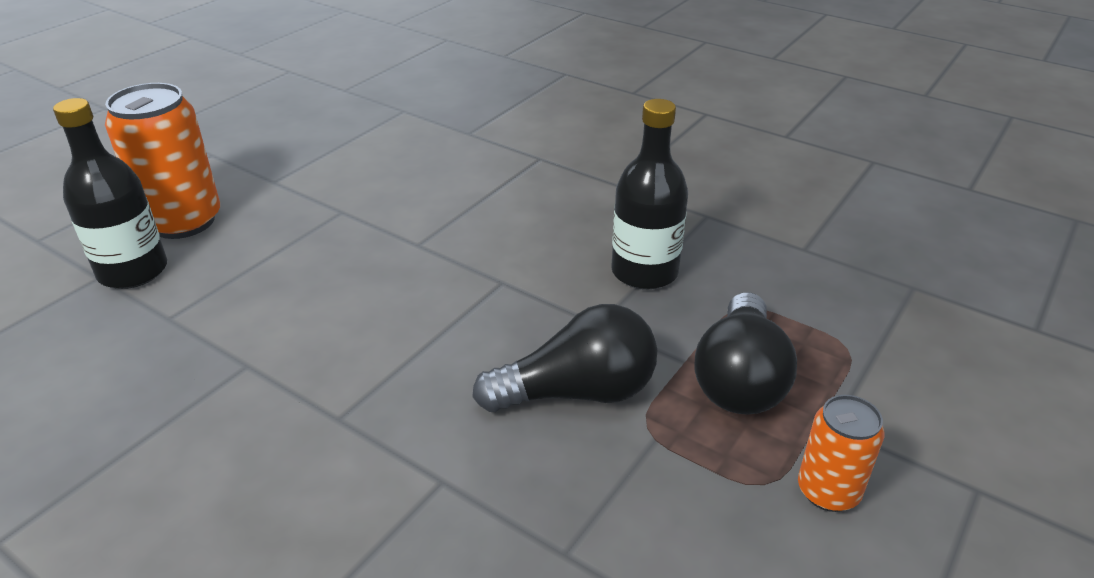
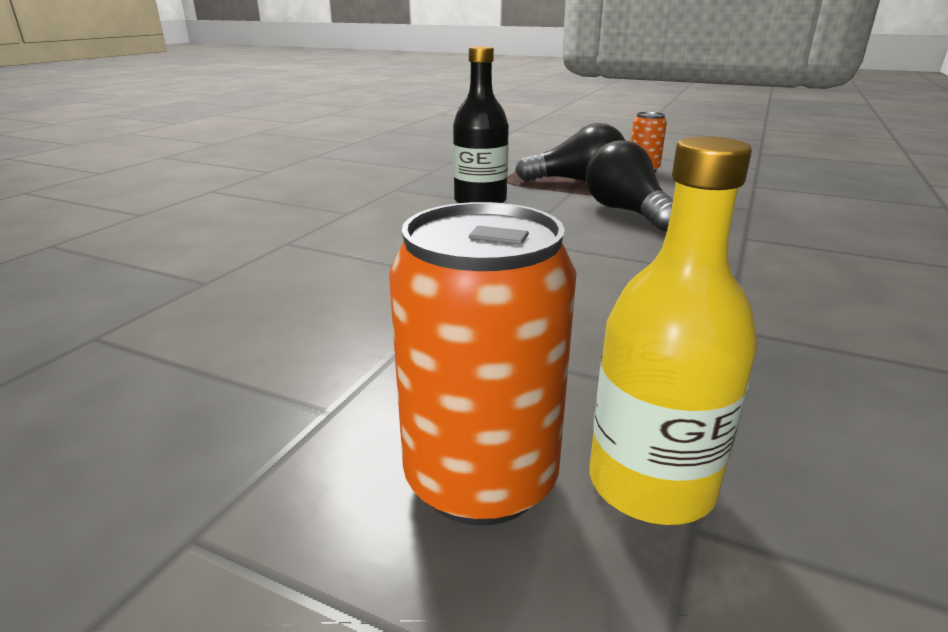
camera: 100 degrees left, 10 degrees down
(133, 271) = (651, 484): black bottle -> yellow bottle

